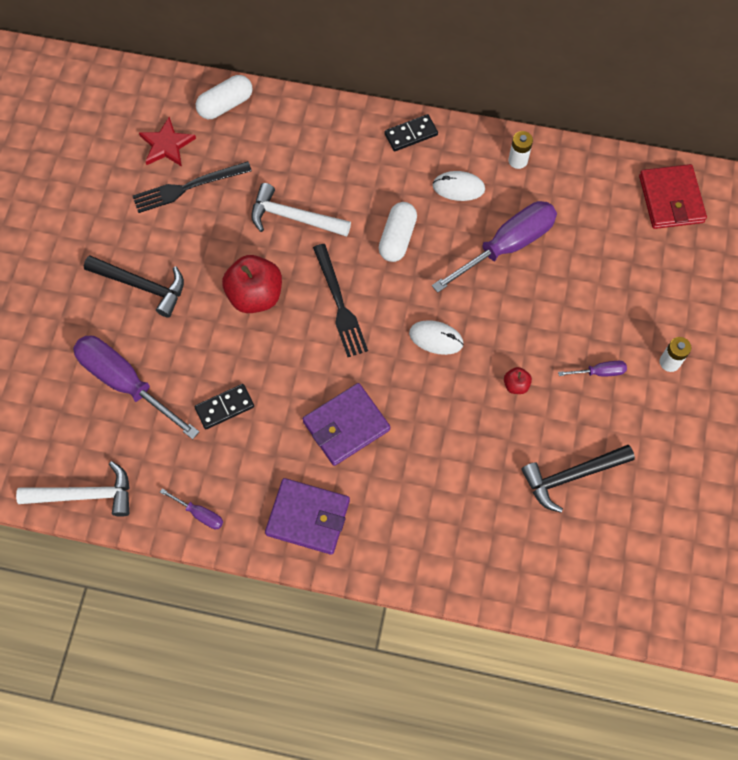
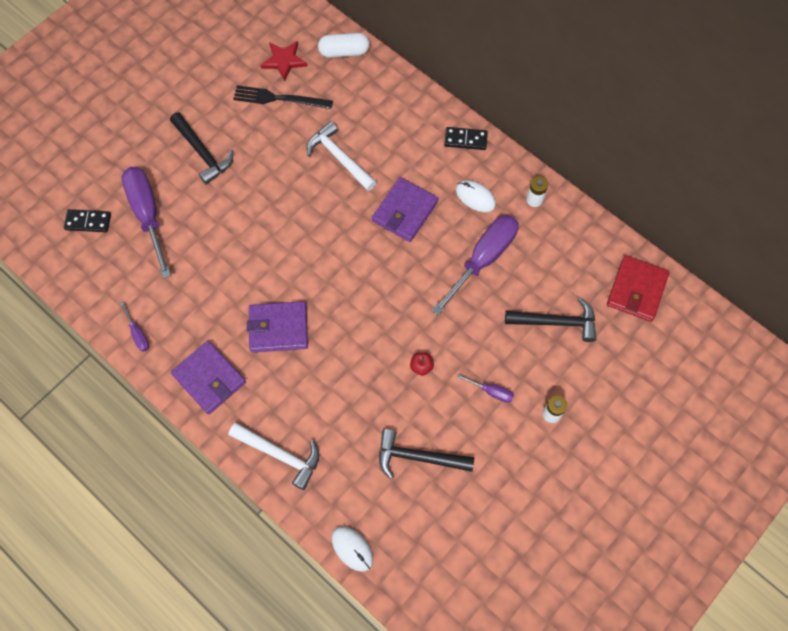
camera: 30 degrees right, 0 degrees up
(85, 495) = (72, 278): white hammer -> white hammer (280, 455)
(224, 407) = (203, 268): black domino -> black domino (88, 222)
(255, 295) = (275, 200): red apple -> none
(339, 304) = (331, 238): black fork -> none
(397, 238) = (405, 211): white capsule -> purple wallet
(436, 338) = (384, 300): white mouse -> white mouse (352, 548)
(506, 246) = (483, 260): purple screwdriver -> purple screwdriver turned 45 degrees counterclockwise
(617, 270) = (556, 322): none -> black hammer

